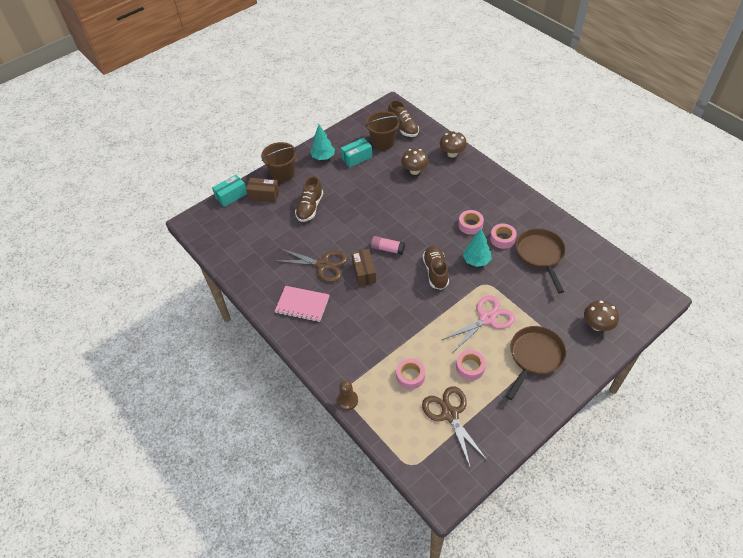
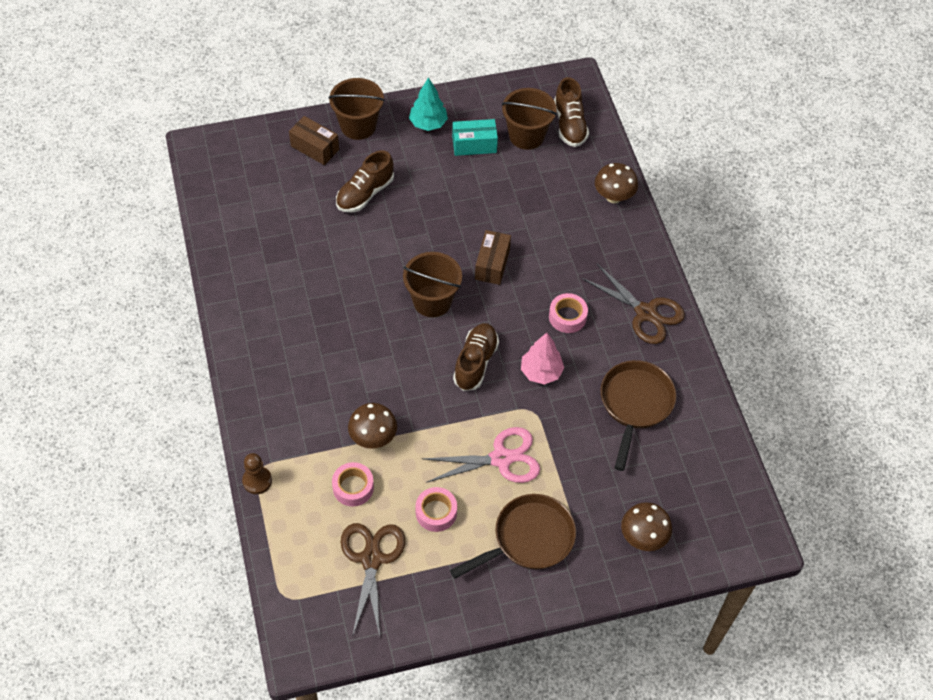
camera: 20 degrees right, 5 degrees up
(231, 196) = (271, 130): turquoise box -> none
(302, 305) = (275, 329): pink notebook -> none
(323, 265) = (333, 285): brown scissors -> brown scissors (646, 313)
(364, 272) = (380, 320): brown box -> brown box (492, 264)
(387, 249) = (432, 301): pink glue stick -> brown bucket
(414, 171) = (542, 200): brown mushroom -> brown mushroom (373, 438)
(476, 260) = (541, 372): turquoise tree -> pink tree
(502, 239) = (598, 357): pink tape -> none

